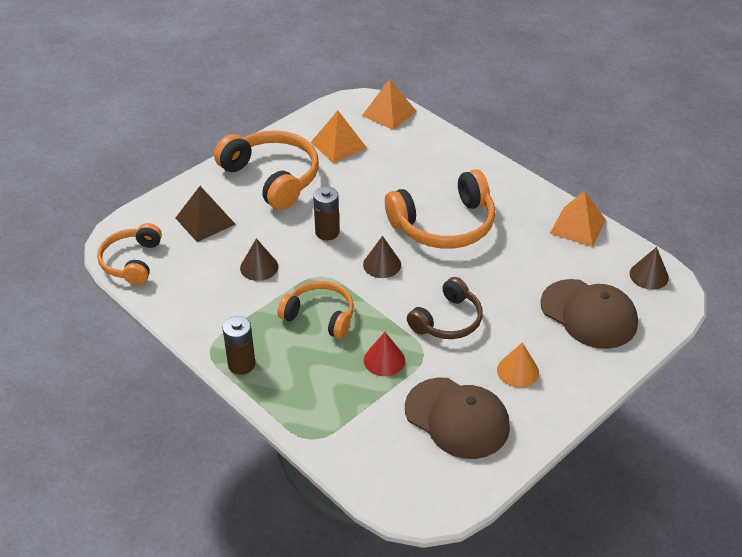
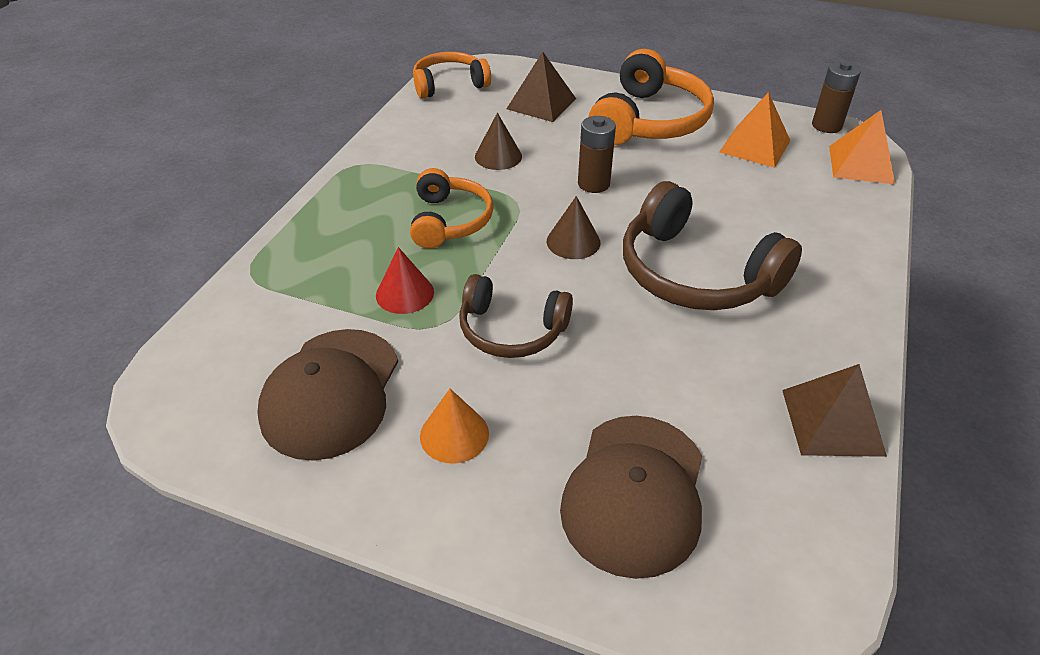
camera: 65 degrees right, 0 degrees up
(241, 364) = (342, 191): brown battery -> brown battery (826, 126)
(444, 225) = (695, 274): orange headphones -> brown headphones
(577, 226) = (832, 421): orange pyramid -> brown pyramid
(649, 275) = (800, 562): brown cone -> none

